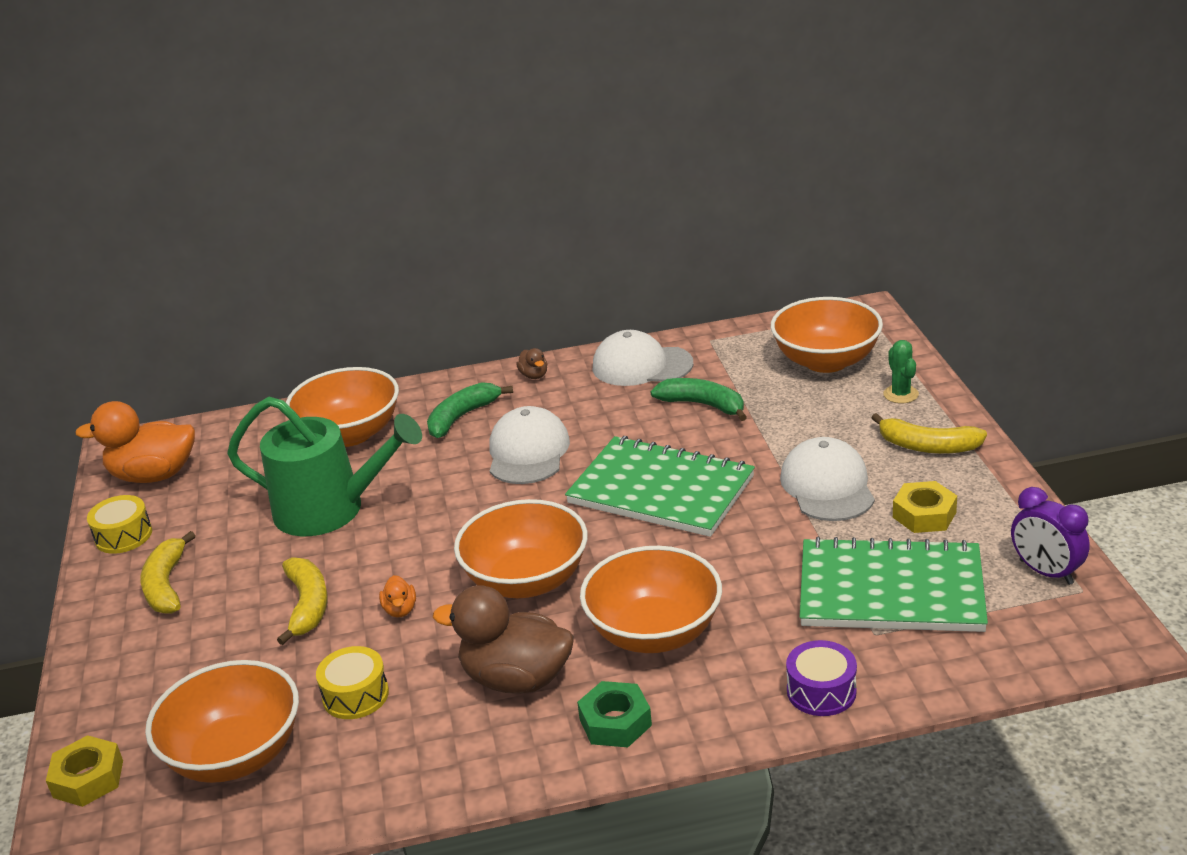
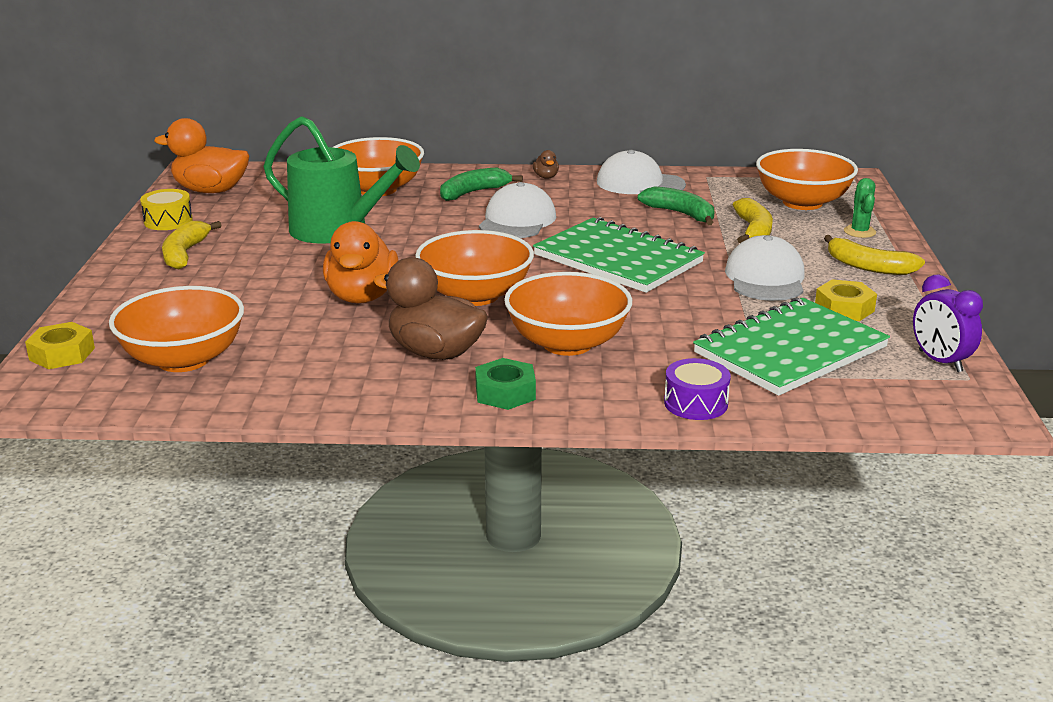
camera: 10 degrees right, 5 degrees down
(307, 605) = (289, 282): yellow banana -> yellow banana (753, 231)
(355, 695) = (298, 341): yellow drum -> none
(400, 610) = (362, 296): orange duck -> orange duck, size x2.33
(891, 590) = (790, 350): green notebook -> green notebook turned 60 degrees counterclockwise

